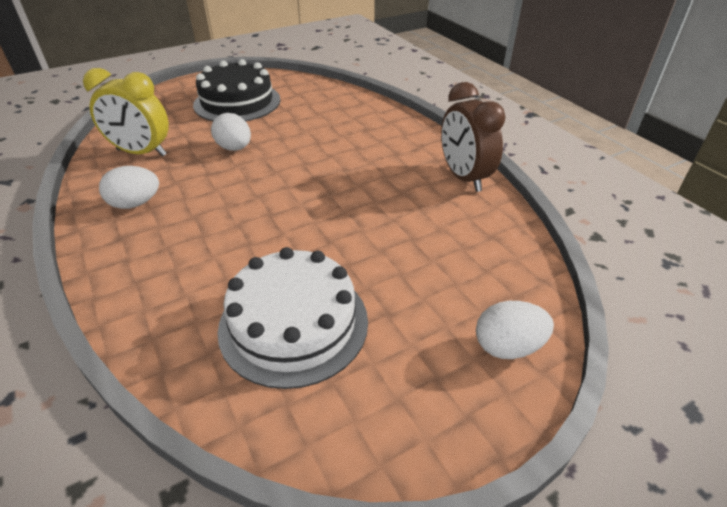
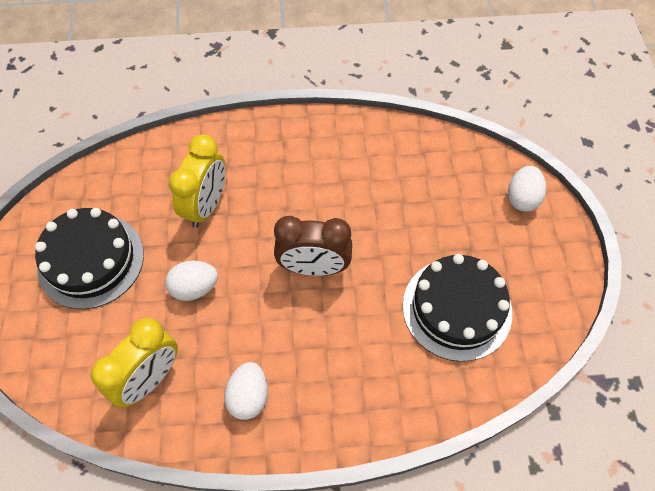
camera: 65 degrees left, 20 degrees up
(293, 323) = (457, 308): white cake -> black cake
(318, 131) = (206, 206): none -> yellow clock
(464, 177) = (345, 131): brown clock -> brown clock (314, 268)

